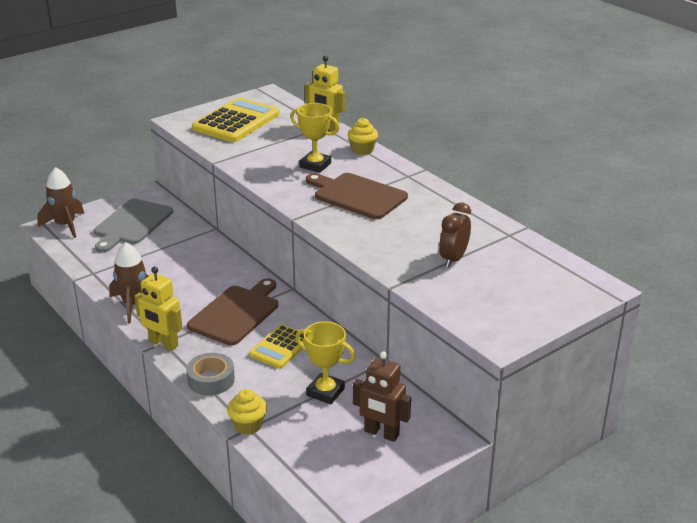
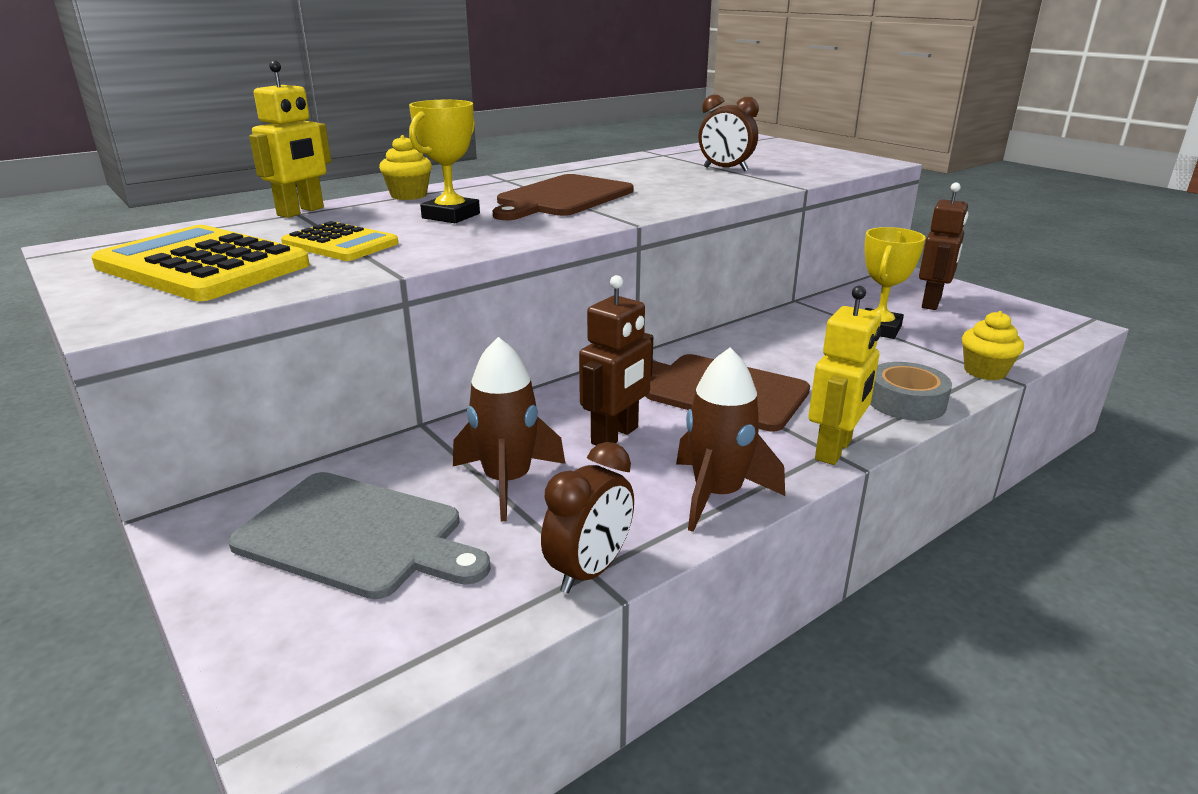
camera: 90 degrees left, 5 degrees down
(65, 225) = (307, 670): brown rocket -> brown rocket (507, 481)
(93, 272) = (589, 571): none -> brown clock
(193, 279) = (615, 436): none -> brown robot
(280, 347) = (796, 356): yellow calculator -> yellow calculator (340, 244)

